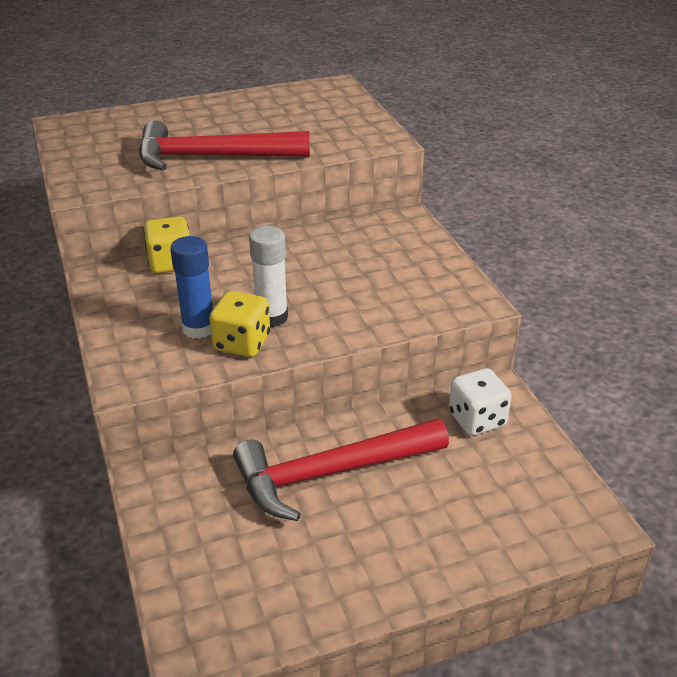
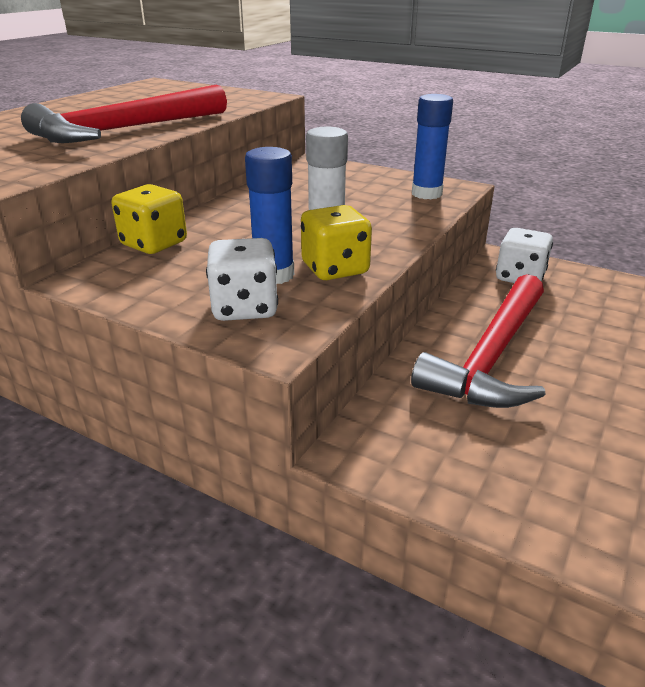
camera: 40 degrees left, 5 degrees down
(145, 347) = (244, 308): none -> white dice
(435, 299) = (426, 194): none -> blue glue stick

